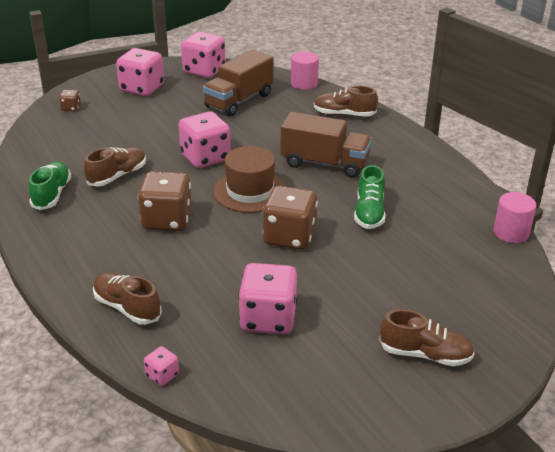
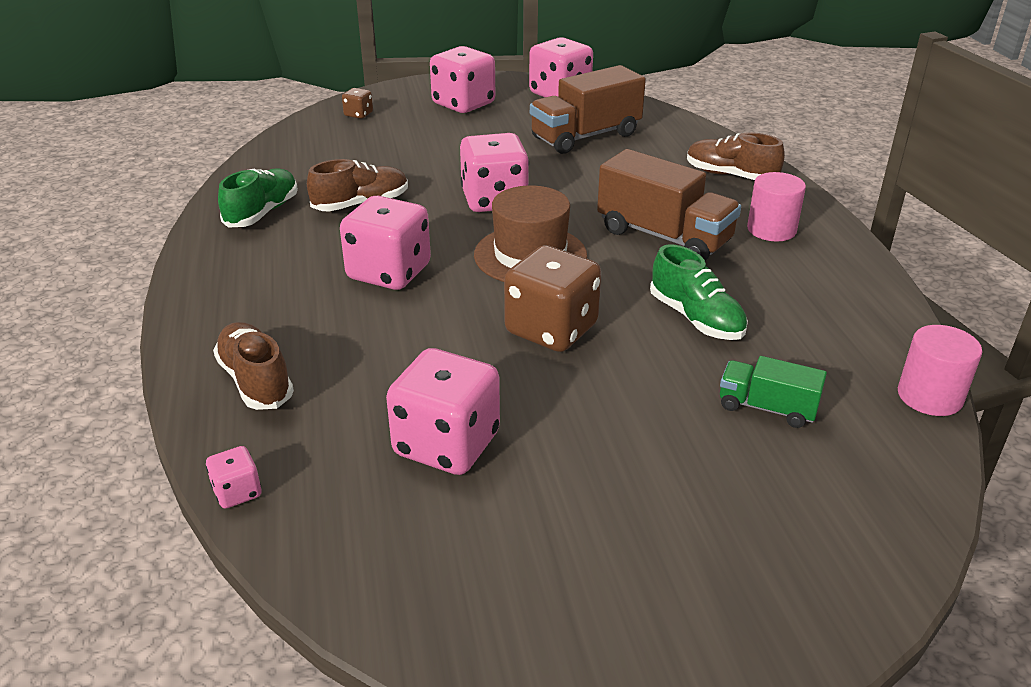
camera: 20 degrees right, 0 degrees up
(167, 220) = (389, 272): brown dice -> pink dice
(304, 83) = (692, 128): pink cylinder -> pink cylinder (771, 230)
(369, 213) = (696, 318): green shoe -> green shoe turned 60 degrees counterclockwise
(425, 354) = (674, 568): brown shoe -> none
(432, 257) = (767, 408): none -> green truck

